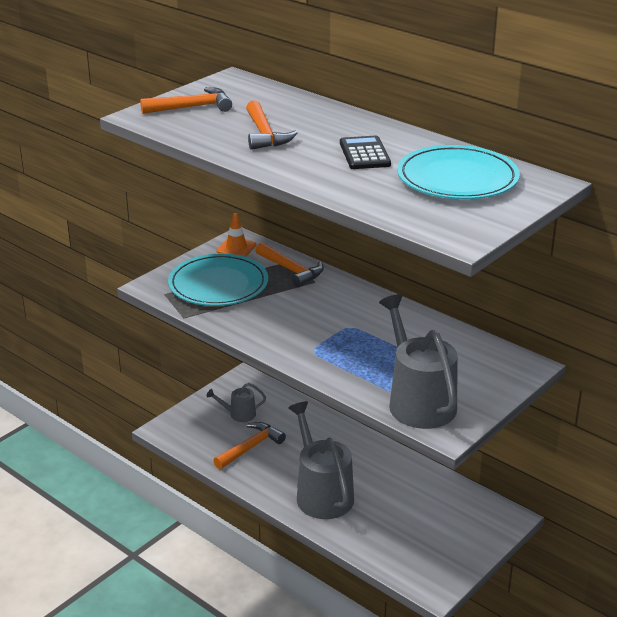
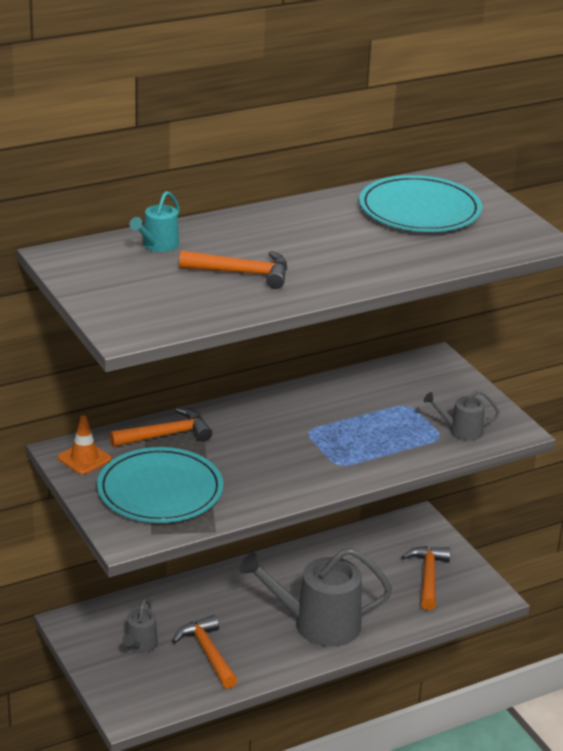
camera: 70 degrees left, 0 degrees up
(192, 107) = (128, 297): orange hammer -> orange hammer (428, 577)
(281, 101) = (158, 245): none -> turquoise watering can
(364, 154) = (333, 236): black calculator -> none
(418, 402) = (461, 431): grey watering can -> grey watering can, size x0.49

